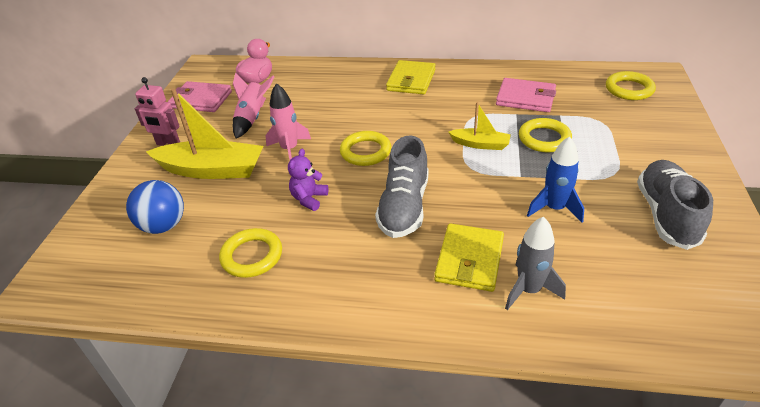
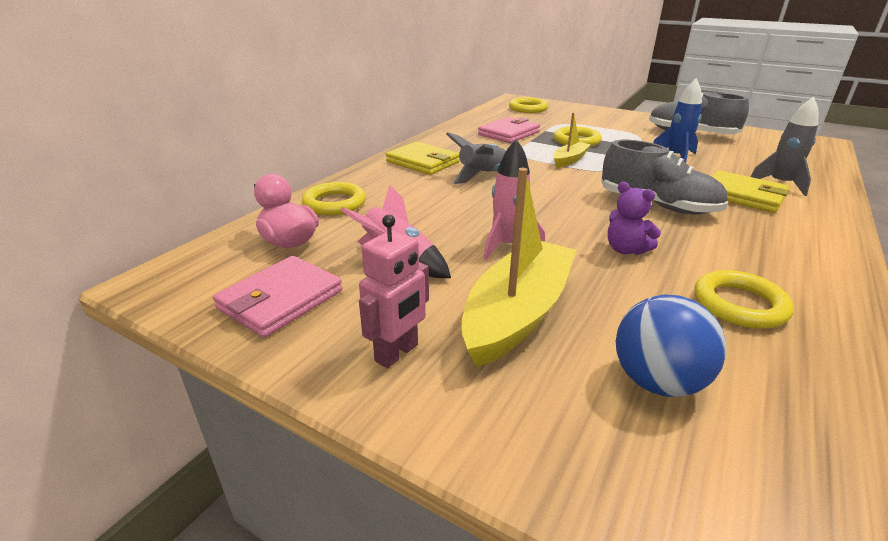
camera: 70 degrees left, 10 degrees down
(365, 152) = (546, 205): yellow ring -> yellow ring (334, 203)
(404, 111) = (483, 175): none -> grey rocket

